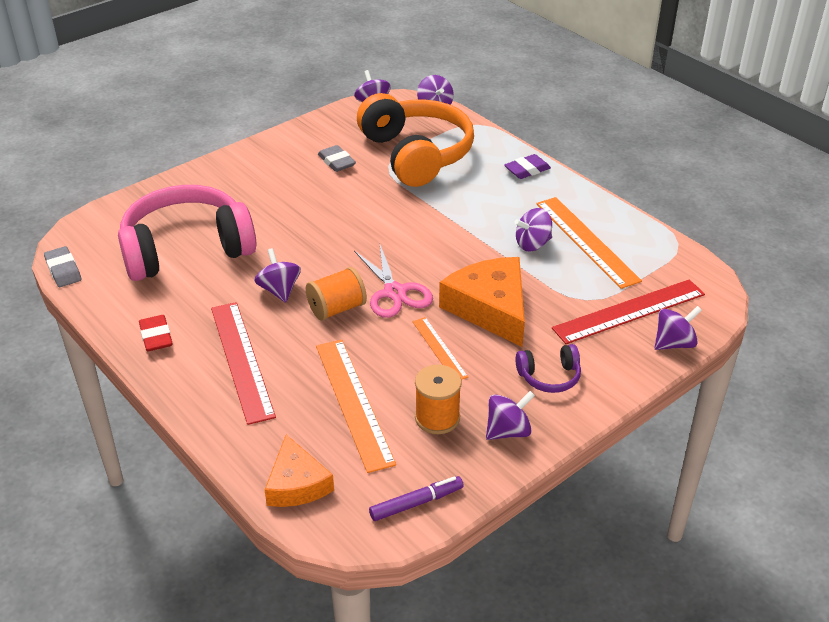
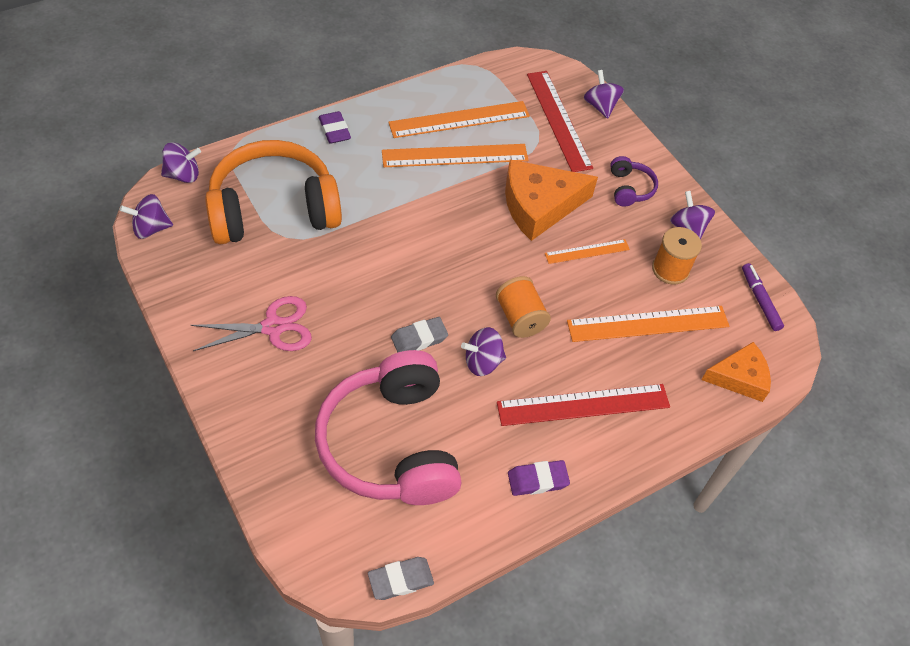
camera: 85 degrees left, 15 degrees up
(156, 337) = (537, 480): red eraser -> purple eraser
(336, 162) = (262, 281): grey eraser -> grey eraser (419, 338)
(394, 292) = (504, 269): pink scissors -> pink scissors (273, 327)
(532, 244) = (455, 156): purple spinning top -> orange ruler

